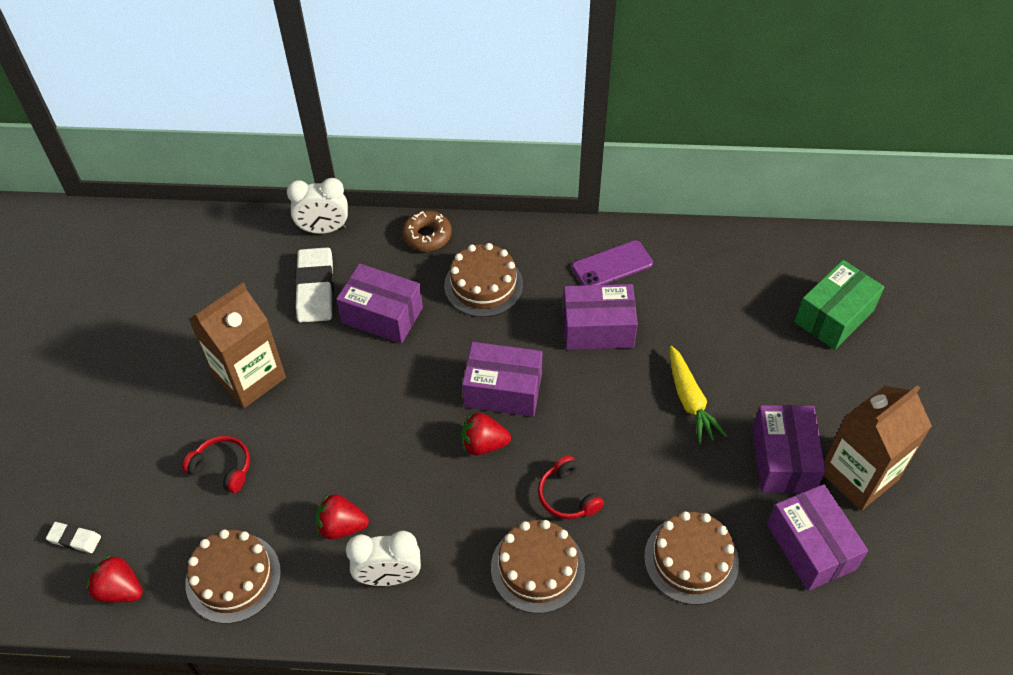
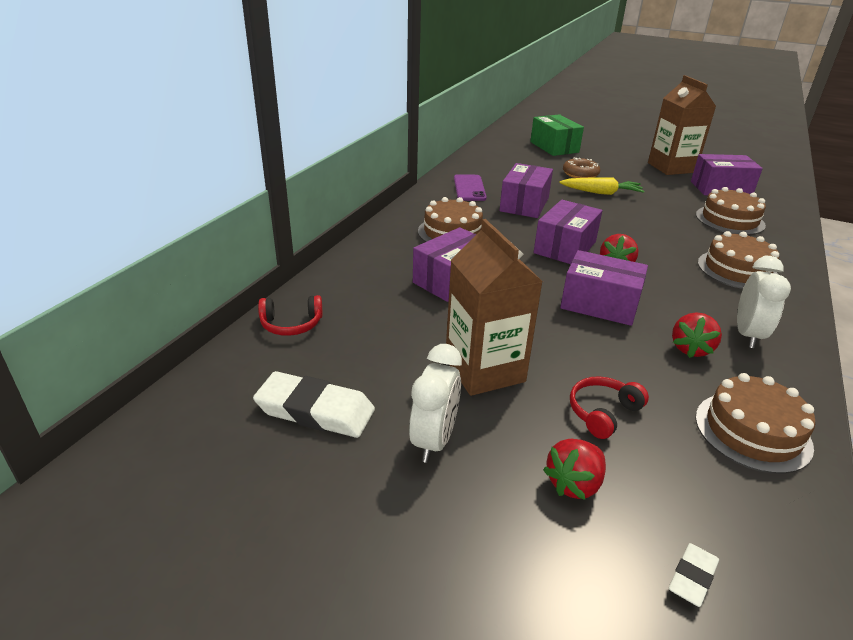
camera: 70 degrees left, 20 degrees down
(120, 590) = (775, 537): red strawberry -> red strawberry (574, 484)
(315, 288) = (392, 307): white eraser -> white eraser (315, 410)
(324, 229) = (319, 288): white clock -> white clock (434, 440)
(427, 236) = (377, 243): brown donut -> brown donut (580, 174)
(567, 496) = (672, 245): red headphones -> red headphones (291, 324)
(783, 459) = (655, 181): purple box -> purple box (599, 304)

